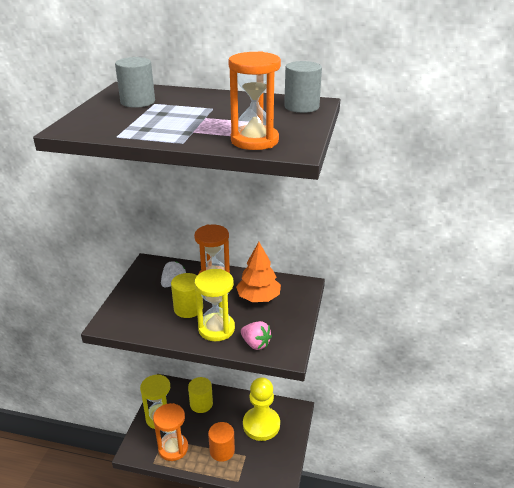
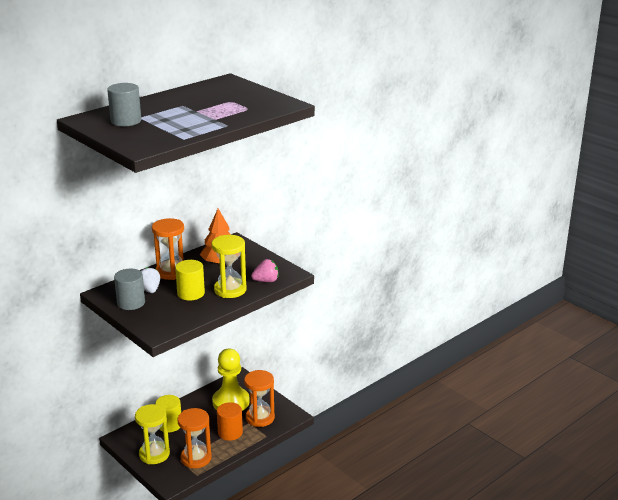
camera: 55 degrees left, 5 degrees down
(254, 141) = (258, 109): orange hourglass -> orange hourglass (260, 418)
(301, 107) = (227, 85): grey cylinder -> grey cylinder (131, 303)

